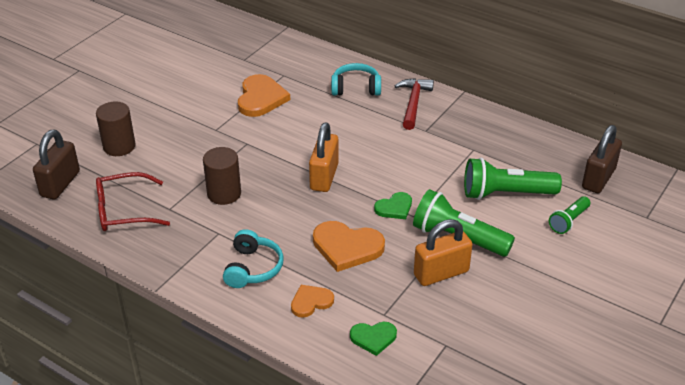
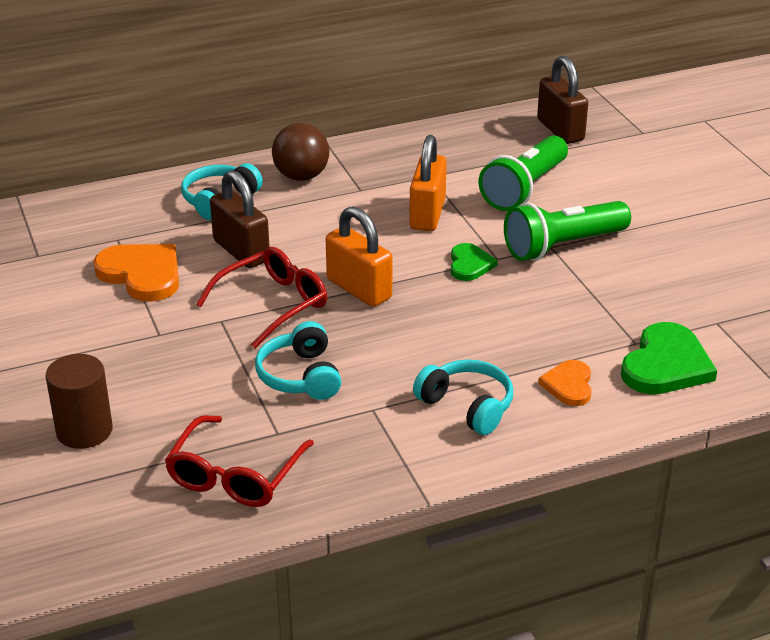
camera: 55 degrees left, 5 degrees down
(60, 184) = (100, 517): brown padlock -> brown padlock (241, 251)
(224, 193) = (300, 376): brown cylinder -> turquoise headphones
(278, 153) = (272, 304): none -> red glasses
(347, 247) = (502, 323): orange heart -> none
(373, 338) = (666, 365): green heart -> green heart, size x1.71
(413, 103) = (301, 176): red hammer -> brown ball
(441, 273) = (607, 280): orange padlock -> orange padlock (427, 214)
(568, 221) = (605, 174): green flashlight -> none

